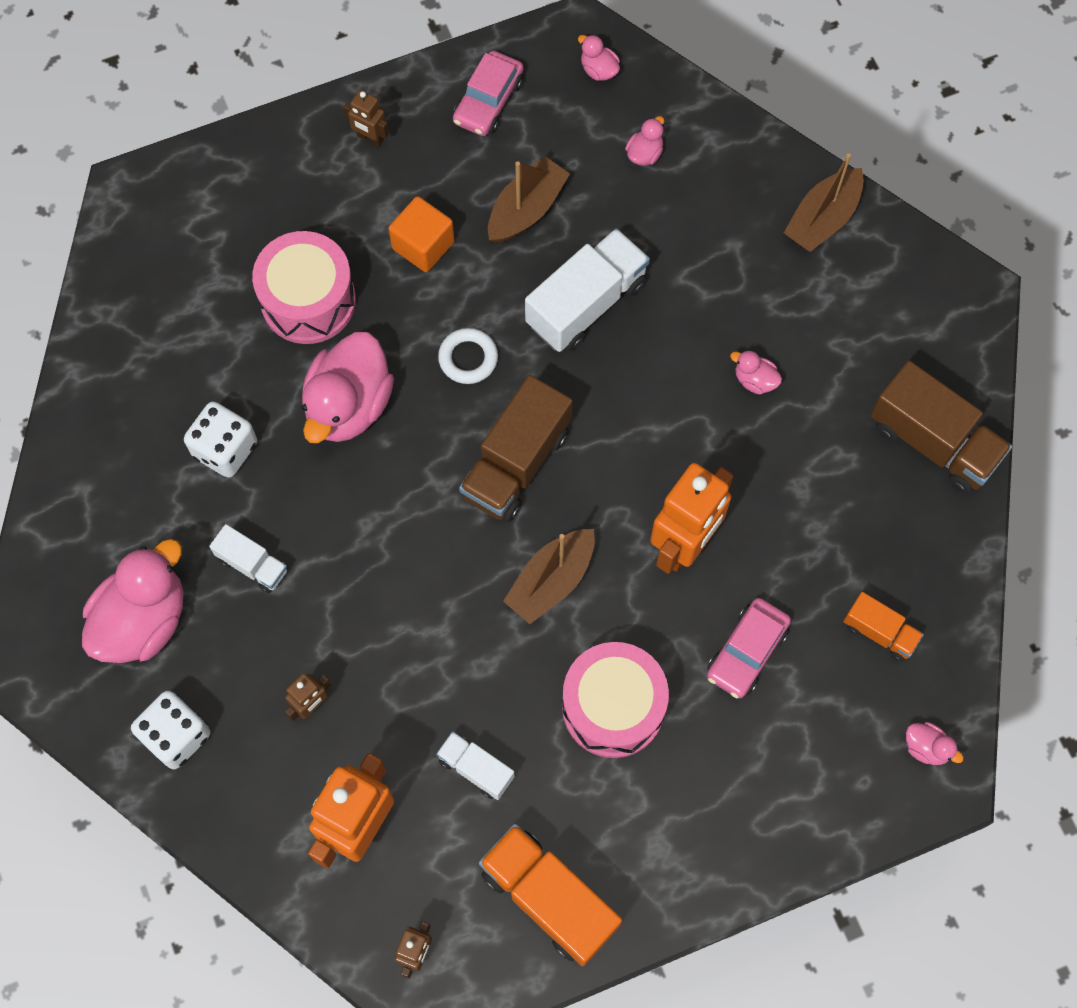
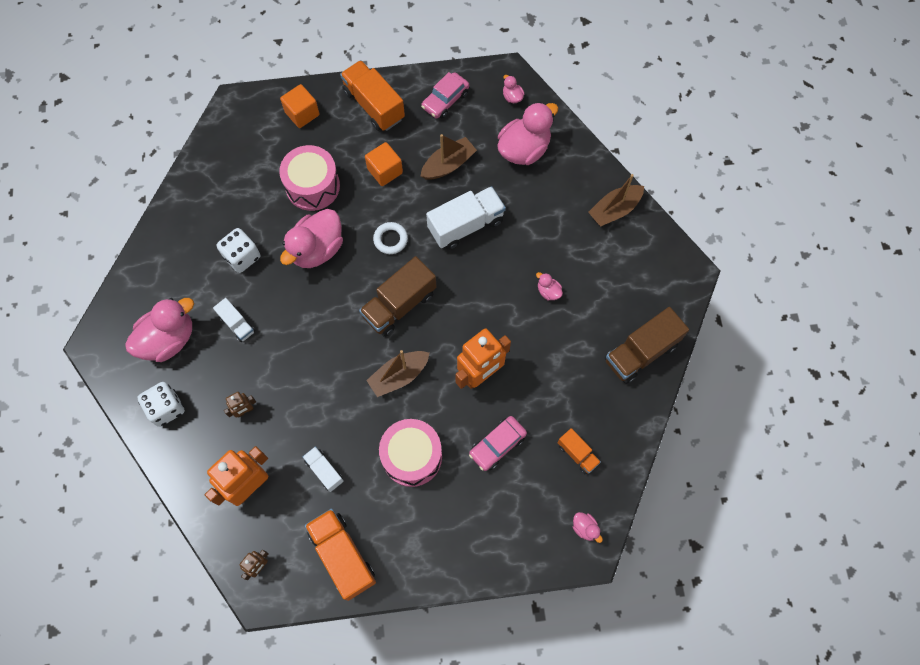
camera: 15 degrees right, 0 degrees up
(251, 181) = (302, 113): none -> orange cube
(370, 138) = (374, 105): brown robot -> orange truck
(644, 153) = (524, 149): pink duck -> pink duck, size x2.30
(933, 442) = (641, 352): brown truck -> brown truck turned 90 degrees clockwise

